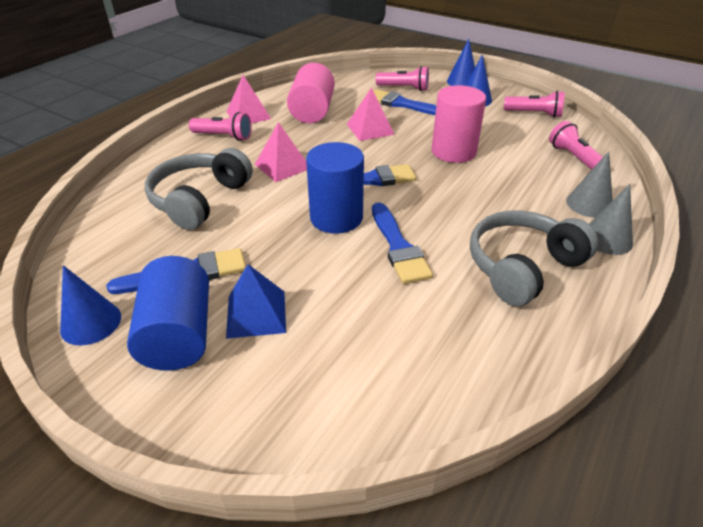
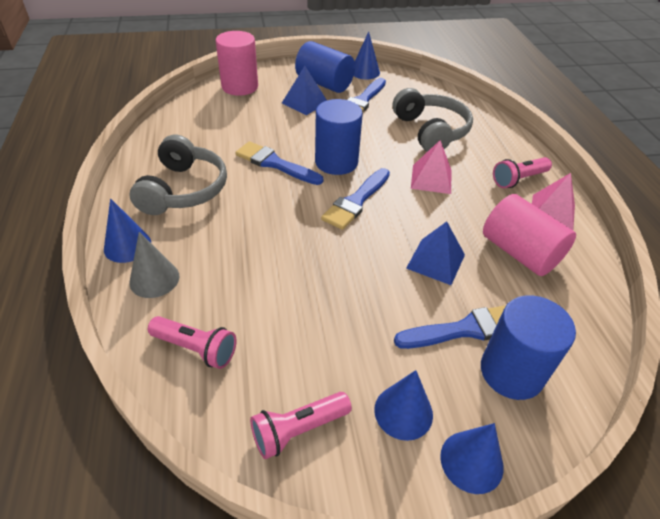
camera: 135 degrees right, 5 degrees up
(370, 129) = (435, 261): pink pyramid -> blue pyramid
(404, 88) = (511, 372): pink flashlight -> blue cylinder
(453, 151) = (327, 277): pink cylinder -> pink cylinder (240, 86)
(607, 239) = (127, 246): grey cone -> blue cone

